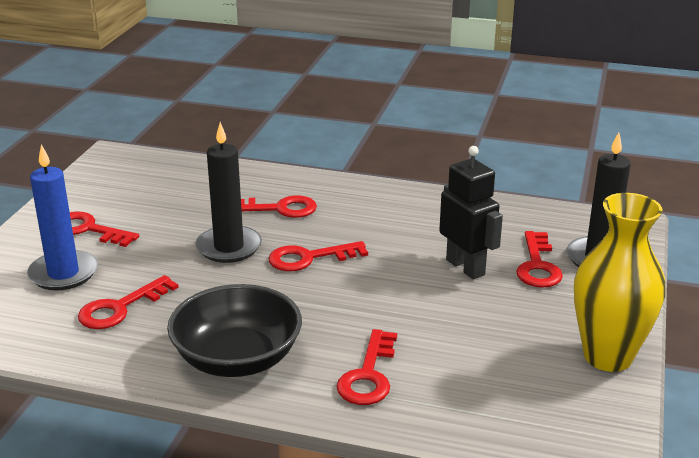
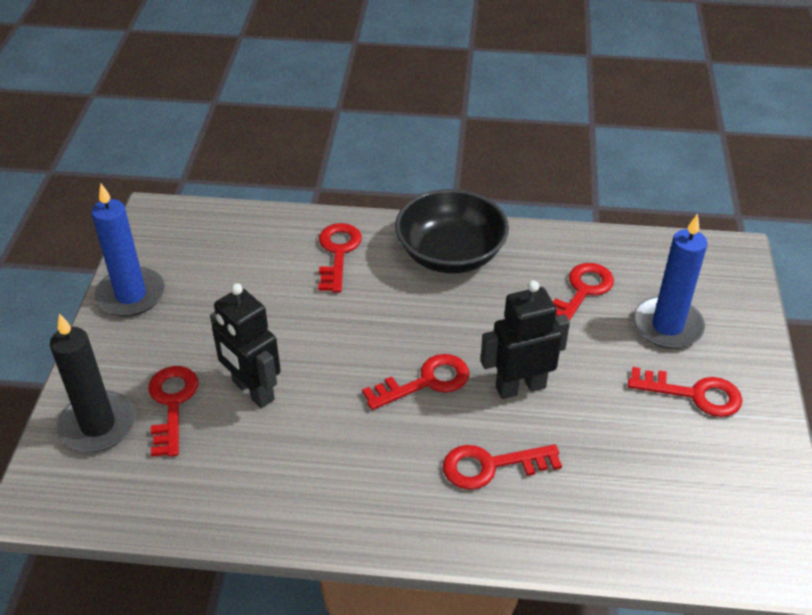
camera: 170 degrees right, 15 degrees up
(229, 247) = (520, 387): black candle -> black robot
(607, 356) = (131, 295): yellow vase -> blue candle

